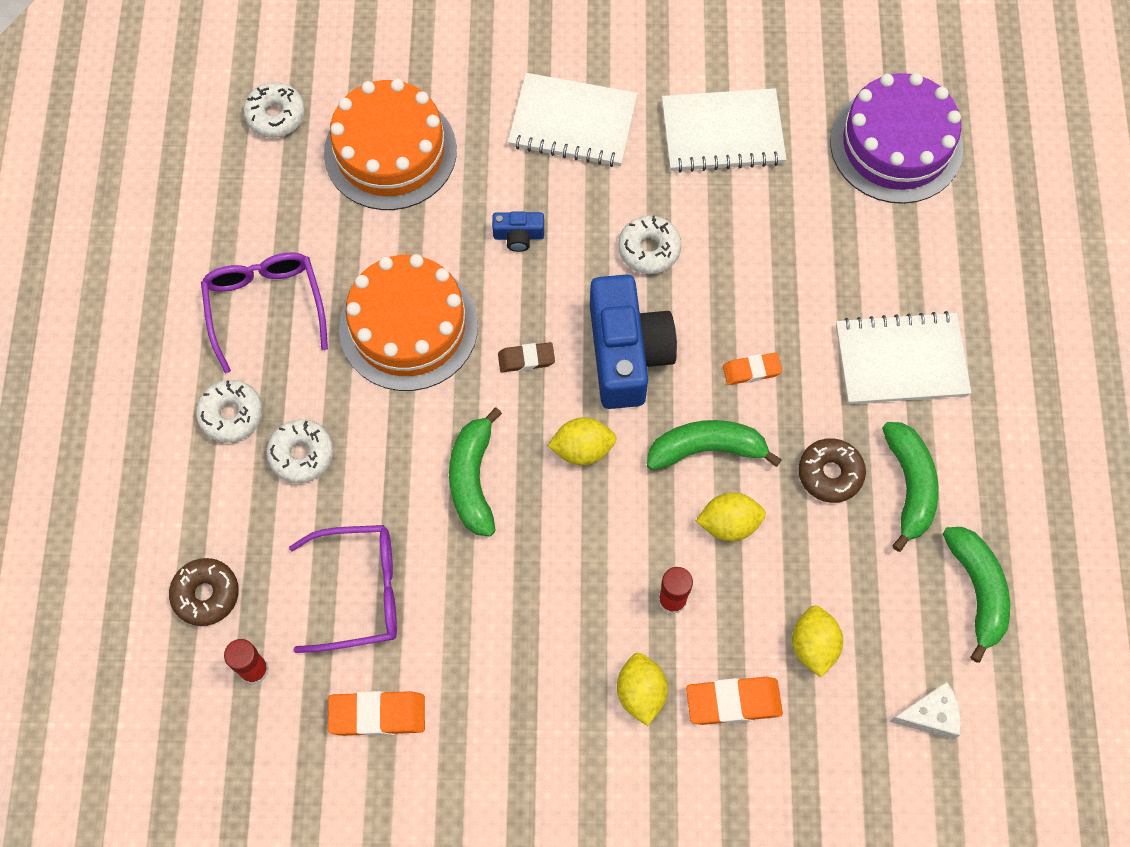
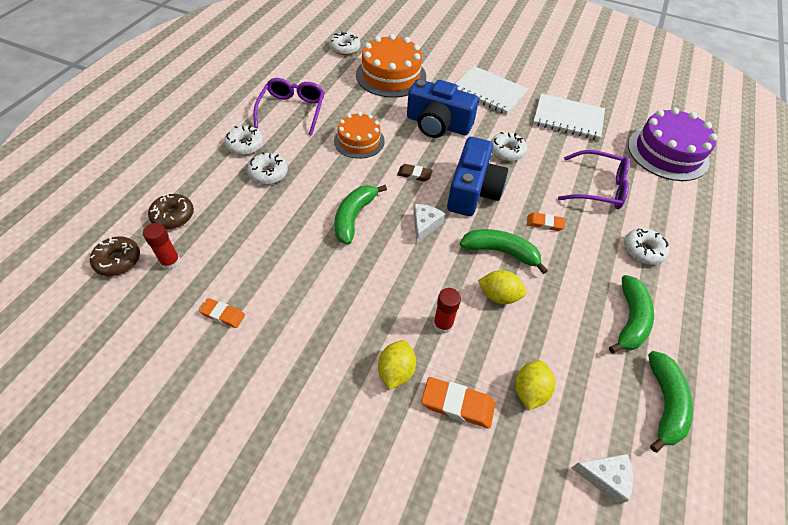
camera: 20 degrees right, 15 degrees down
(359, 592) = (256, 247): purple glasses -> purple glasses (598, 188)
(377, 715) = (223, 314): orange eraser -> orange eraser, size x0.64
(408, 326) = (359, 141): orange cake -> orange cake, size x0.63
(518, 236) = (438, 124): blue camera -> blue camera, size x2.28
(582, 449) = (425, 225): yellow lemon -> white cheese
(830, 473) = (576, 293): brown donut -> brown donut (118, 260)
(901, 360) = (643, 250): white notebook -> white donut

